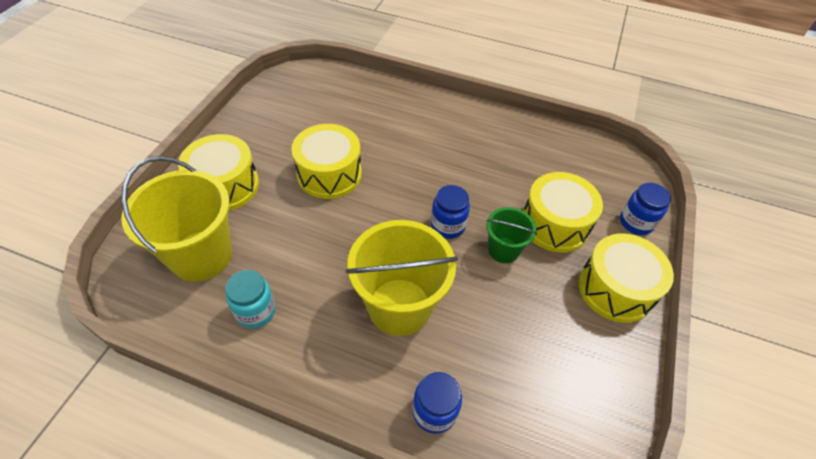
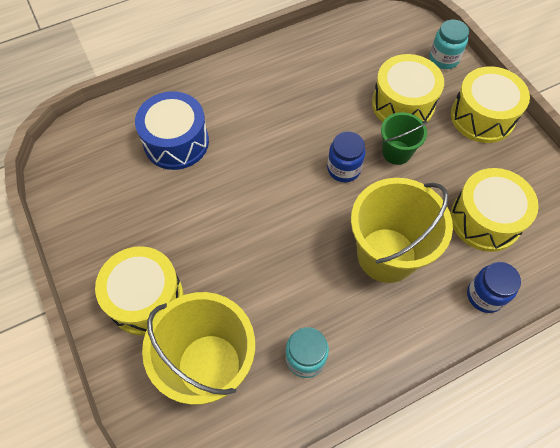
camera: 45 degrees left, 10 degrees up
(329, 174) = (213, 210): yellow drum -> yellow drum (485, 219)
(362, 120) = (176, 142): none -> blue drum
(636, 222) = (443, 59): blue jar -> turquoise jar

